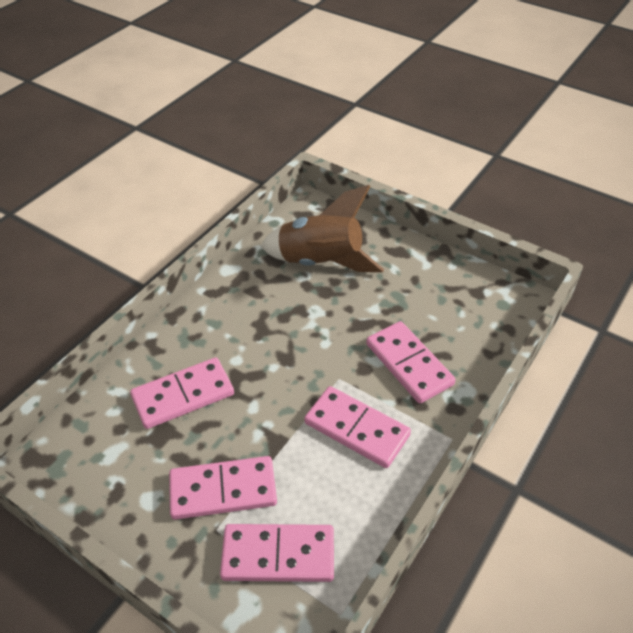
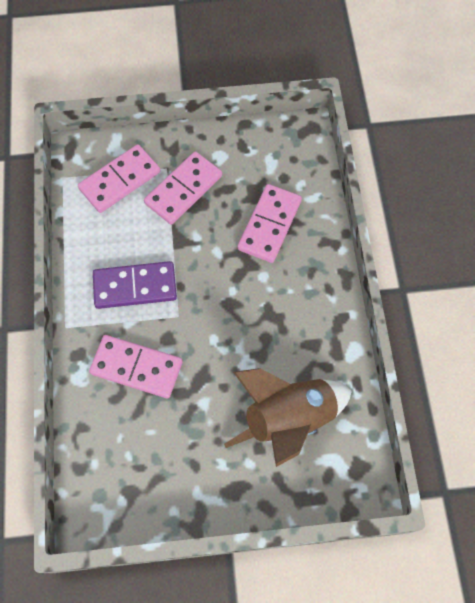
camera: 140 degrees right, 20 degrees up
(356, 429) = (135, 286): pink domino -> purple domino

